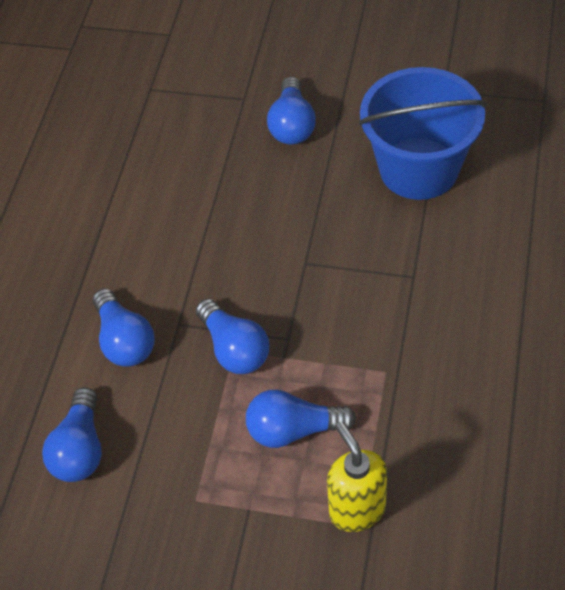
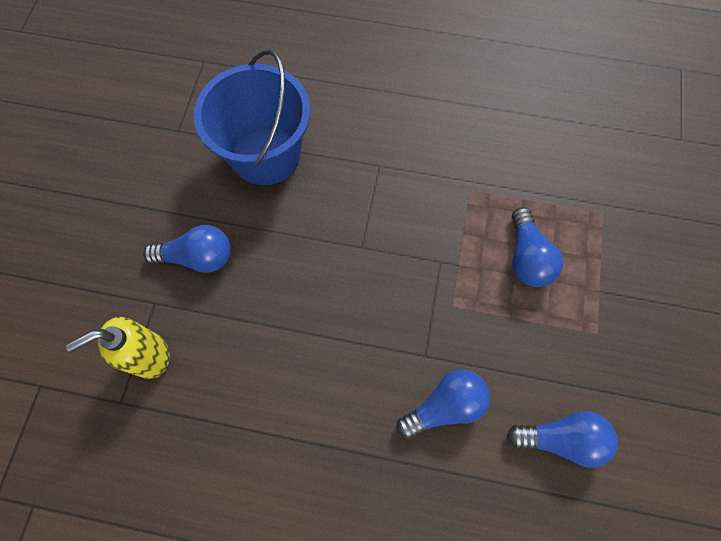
camera: 95 degrees left, 15 degrees up
(234, 349) = (451, 305): blue light bulb -> none
(357, 509) = (590, 214): yellow soap dispenser -> yellow soap dispenser (150, 356)

